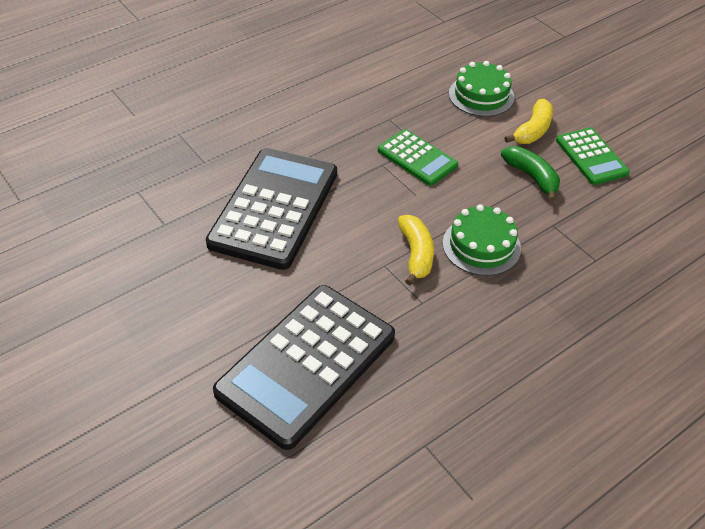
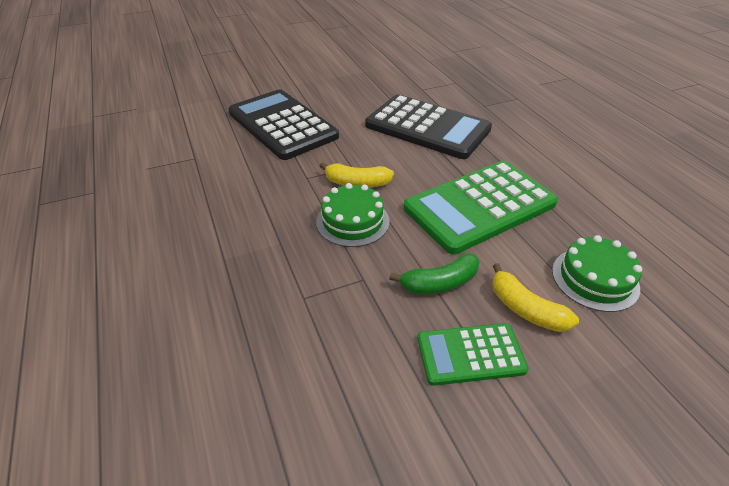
camera: 105 degrees right, 5 degrees down
(417, 158) = (479, 206): green calculator -> green calculator, size x1.87

